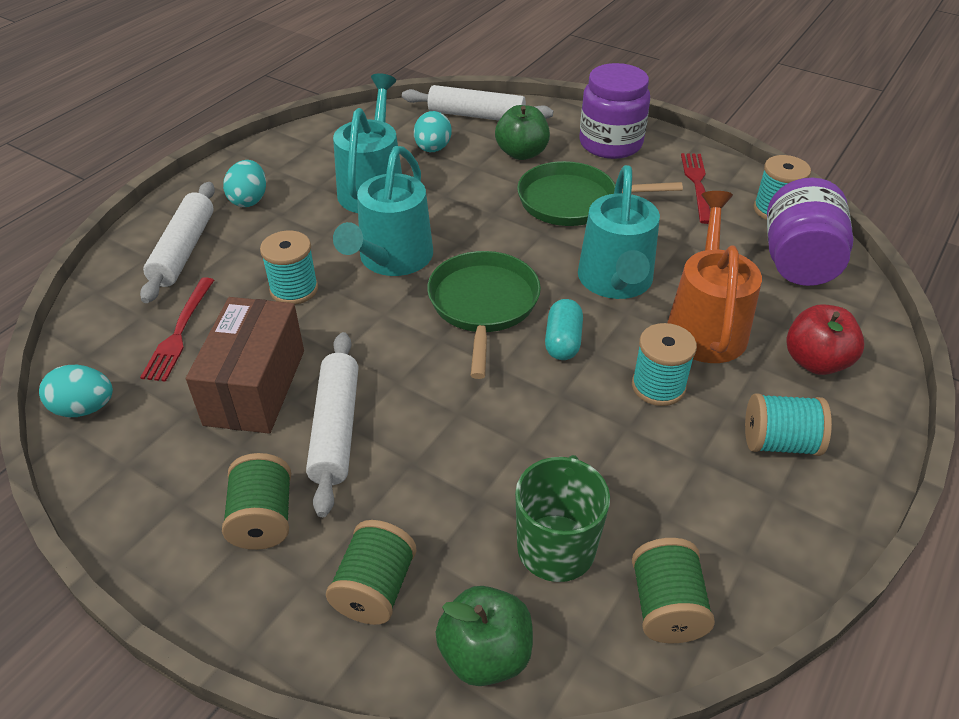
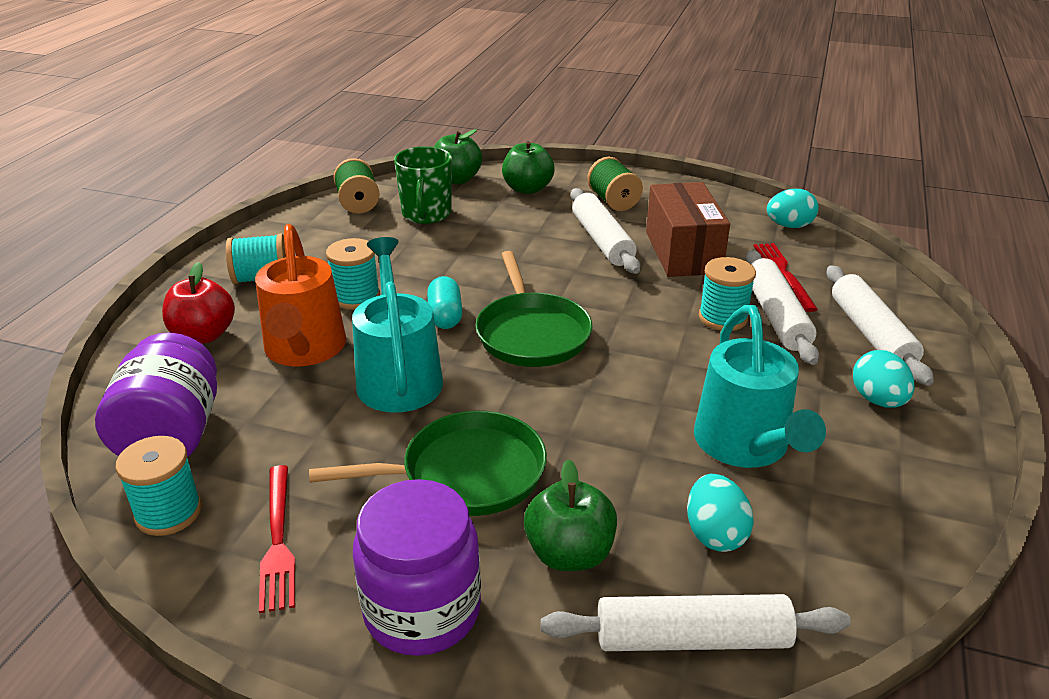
camera: 165 degrees right, 10 degrees down
(243, 282) = (776, 316): none -> white rolling pin
(375, 589) = (527, 189): green spool -> green apple
(392, 259) = (651, 360): turquoise watering can -> none

